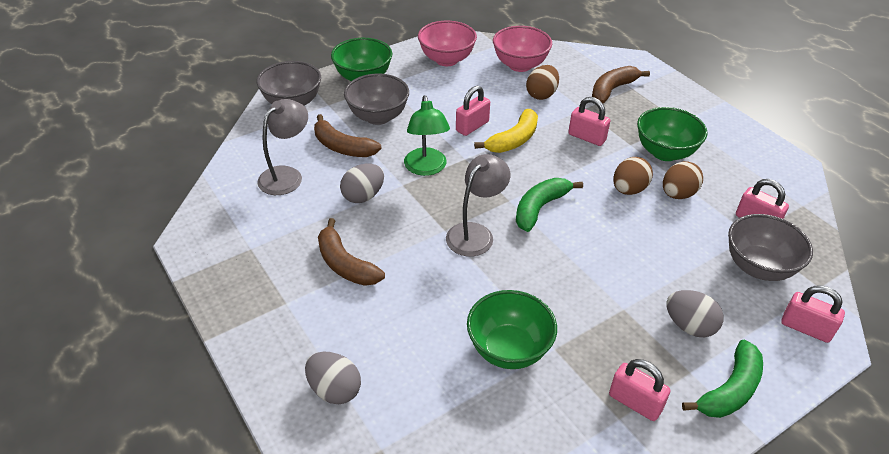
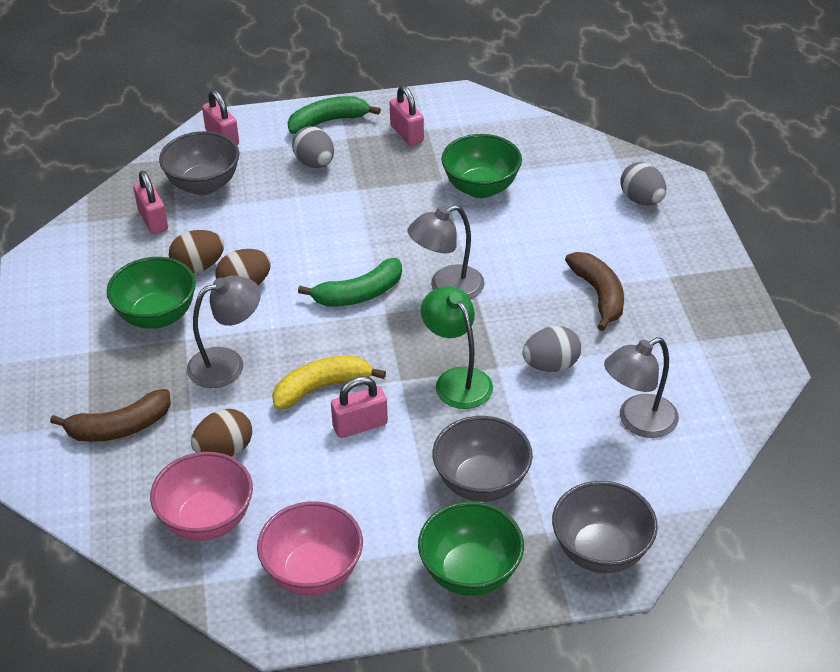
camera: 155 degrees left, 0 degrees up
(342, 147) = (551, 444): brown banana -> none
(426, 168) = (457, 380): green lamp -> green lamp turned 45 degrees counterclockwise
(587, 137) = (227, 364): pink padlock -> grey lamp

